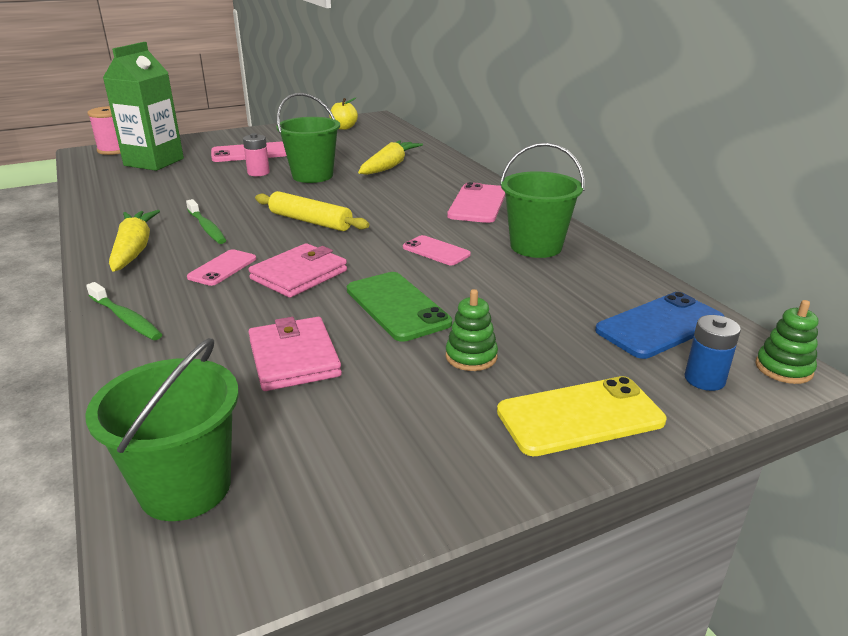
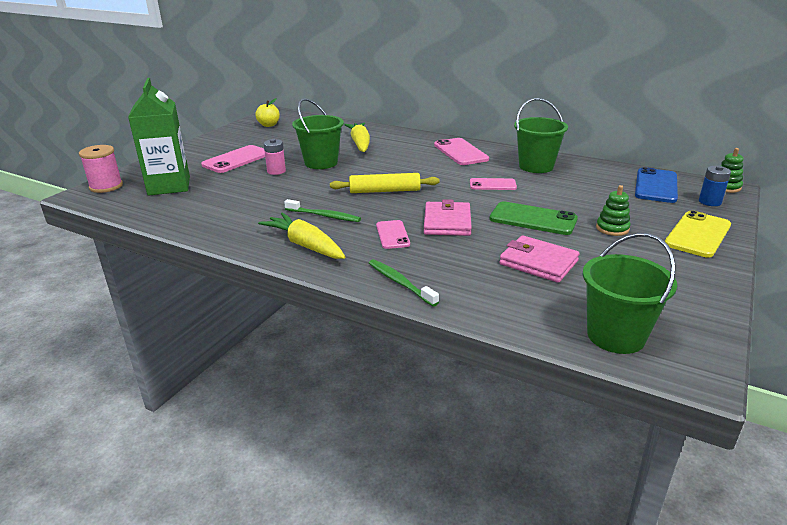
camera: 35 degrees left, 0 degrees up
(126, 318) = (400, 283): green toothbrush -> green toothbrush turned 135 degrees counterclockwise

